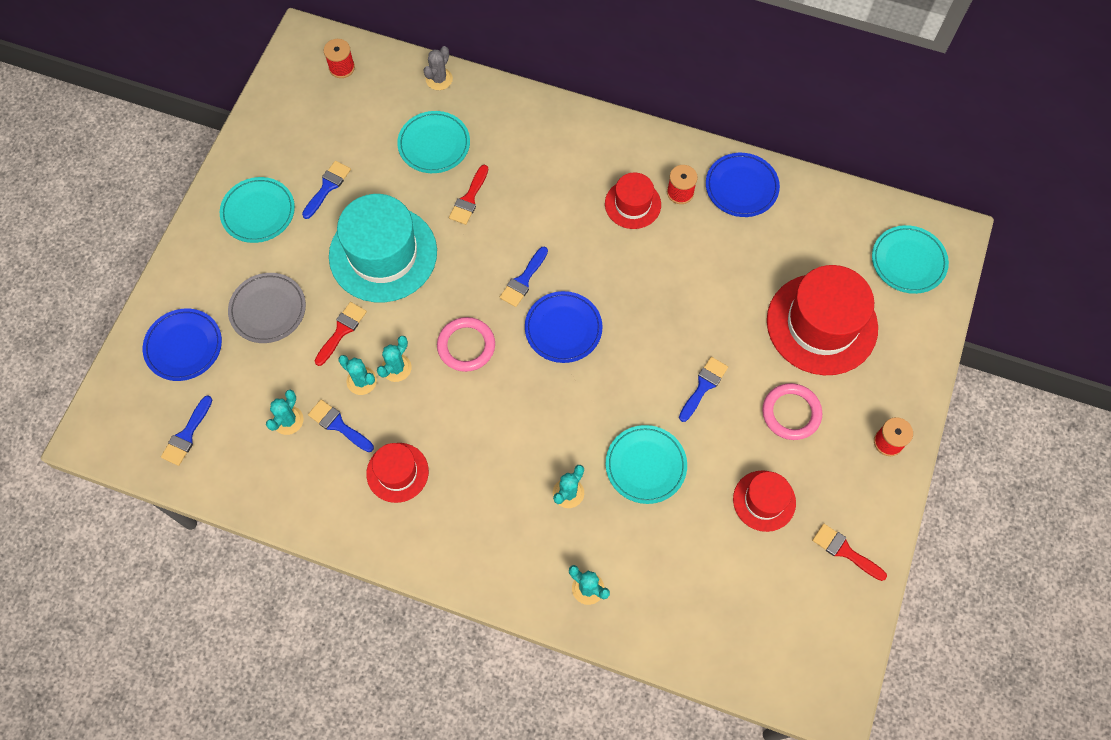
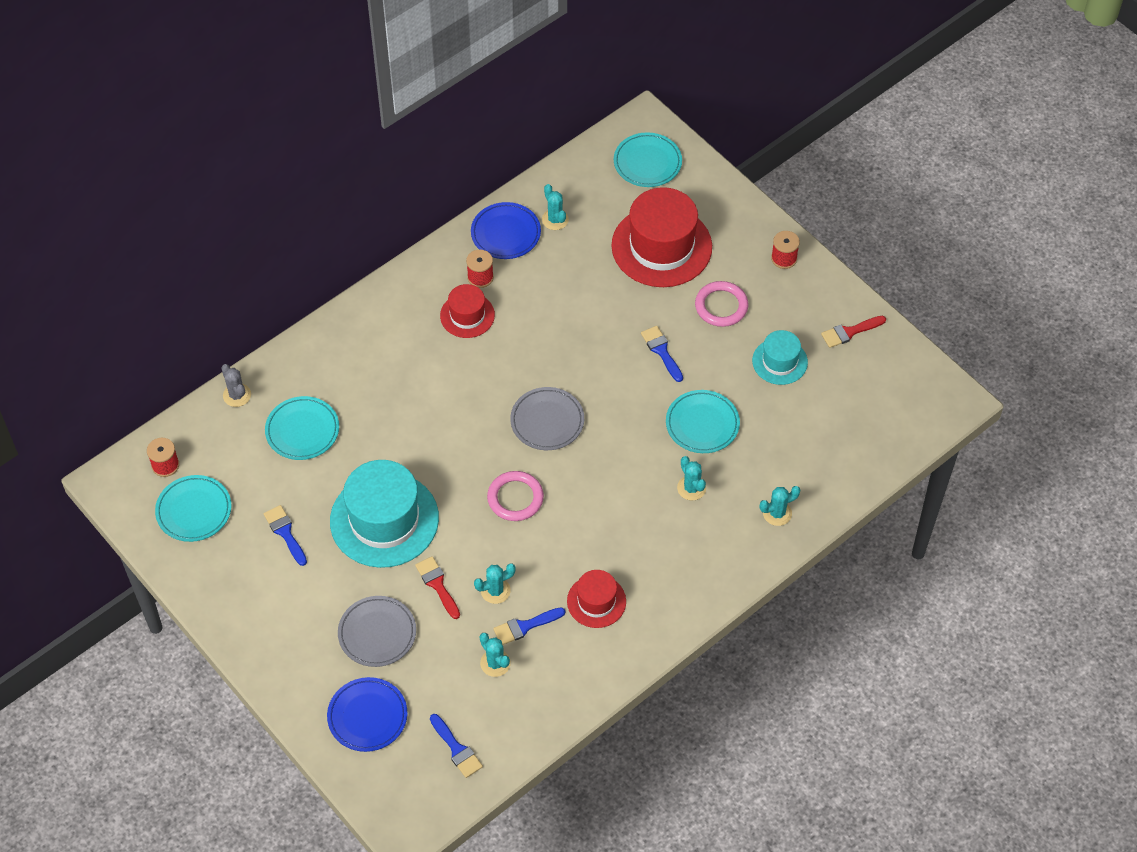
camera: 60 degrees left, 10 degrees down
(258, 212) = (271, 599): turquoise plate -> turquoise plate (194, 511)
(396, 368) = (501, 559): turquoise cactus -> turquoise cactus (555, 219)
(469, 199) = (376, 430): red brush -> none
(523, 280) = (483, 428): blue brush -> none
(563, 329) = (547, 421): blue plate -> grey plate
(764, 501) = (779, 361): red hat -> turquoise hat

